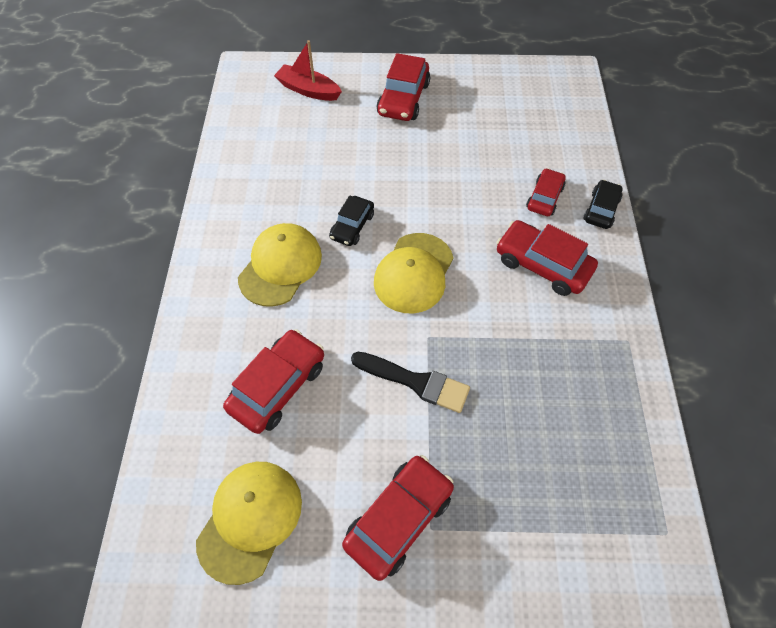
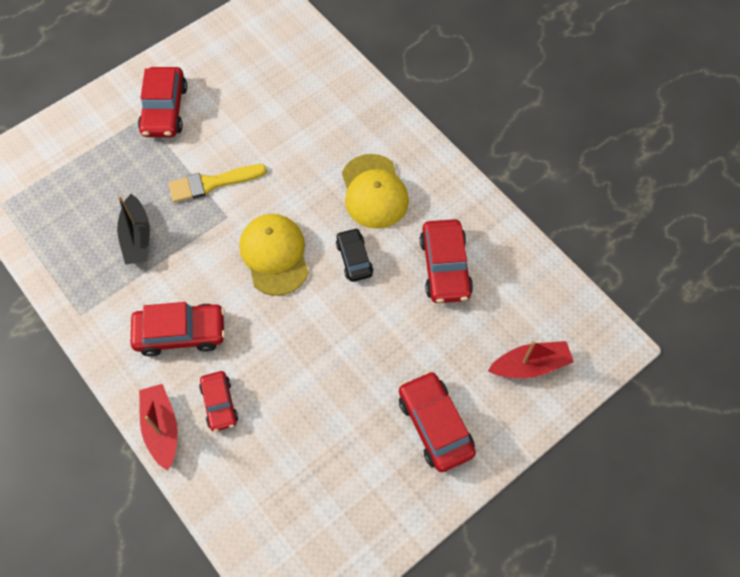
camera: 140 degrees right, 5 degrees up
(250, 520) = (246, 58): yellow cap -> none
(278, 386) = (296, 123): red car -> red car (445, 267)
(415, 382) = (212, 183): black brush -> yellow brush
(529, 378) = (137, 237): none -> black boat
(601, 209) = (162, 428): black car -> red boat

